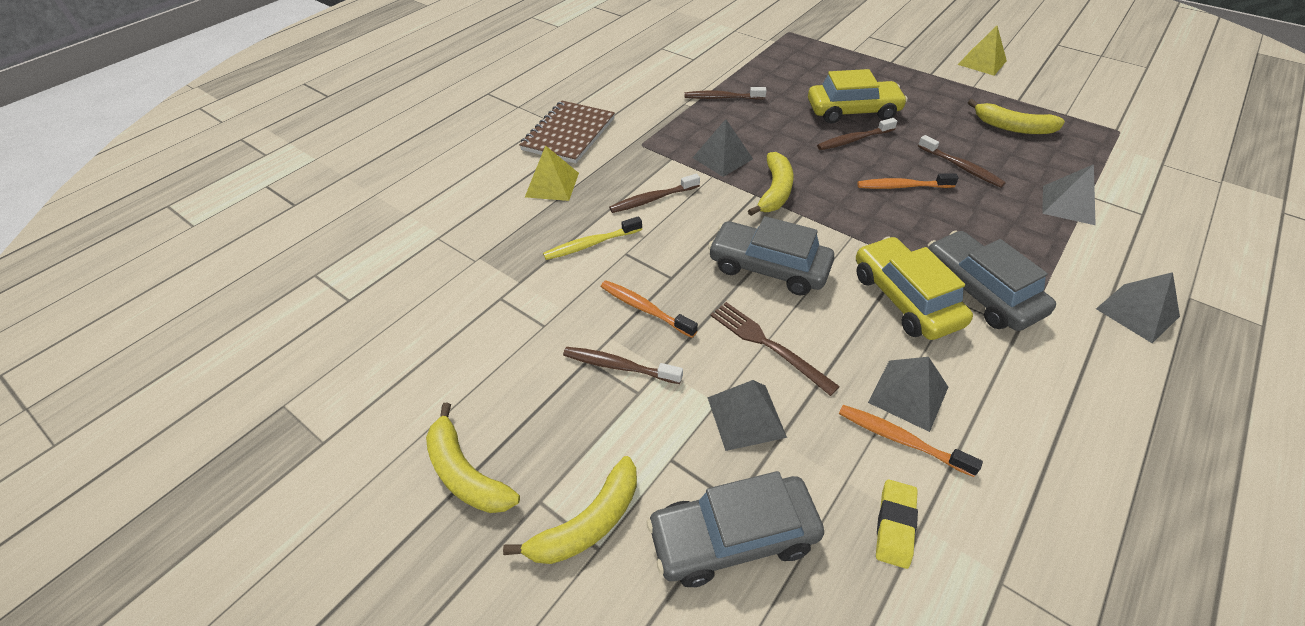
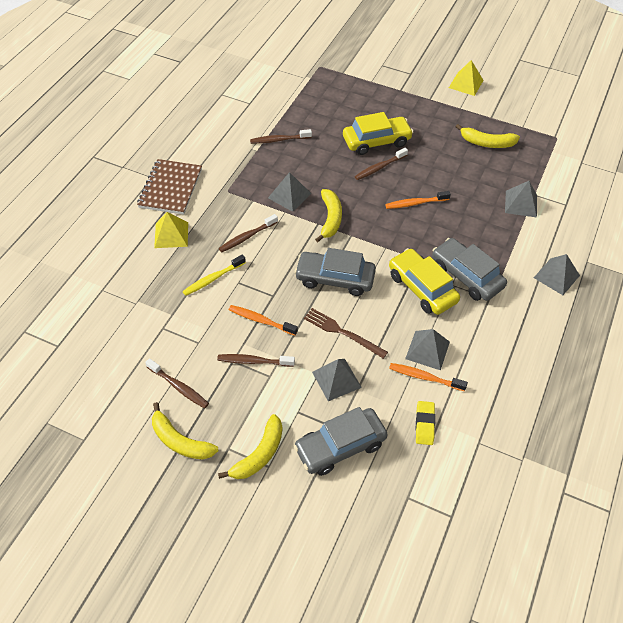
camera: 15 degrees left, 5 degrees up
(961, 167) = (453, 182): brown toothbrush -> brown toothbrush (179, 387)

